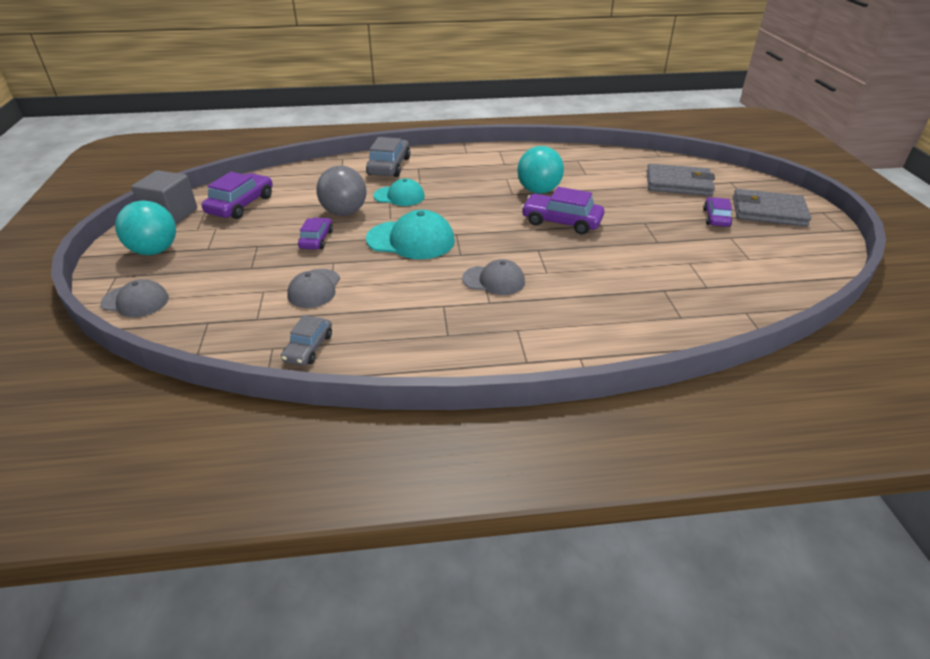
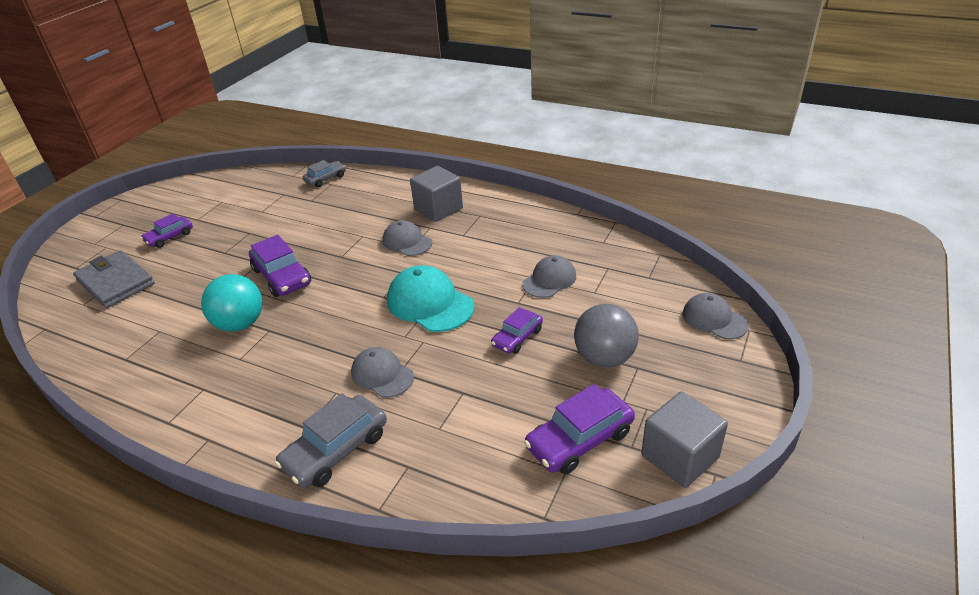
camera: 145 degrees left, 0 degrees up
(154, 251) = (699, 386): turquoise ball -> none
(308, 347) = (577, 234): grey car -> grey car (325, 179)
(344, 212) = (462, 370): grey ball -> grey ball (604, 358)
(399, 196) = (382, 375): turquoise cap -> grey cap
(506, 327) = (438, 209): none -> grey cube
(768, 211) = (125, 229): grey wallet -> none

